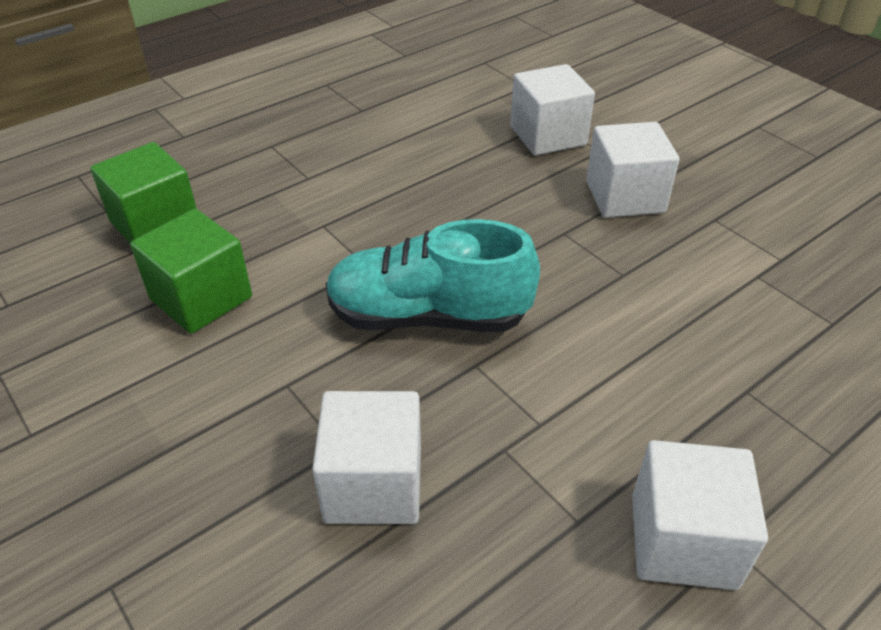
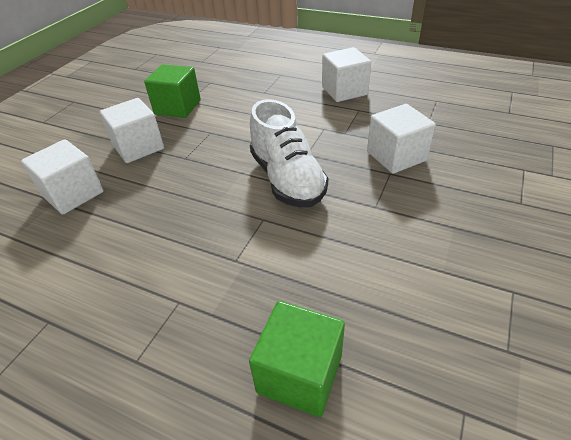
camera: 115 degrees left, 0 degrees up
(201, 298) = (351, 282): green cube -> green cube (177, 107)
(428, 316) = (287, 179): turquoise shoe -> white shoe

